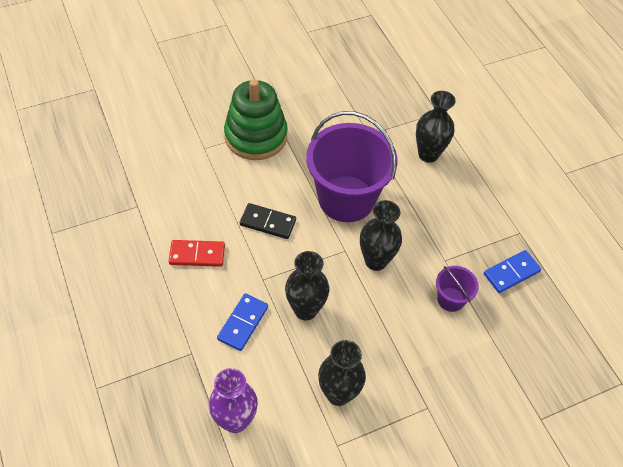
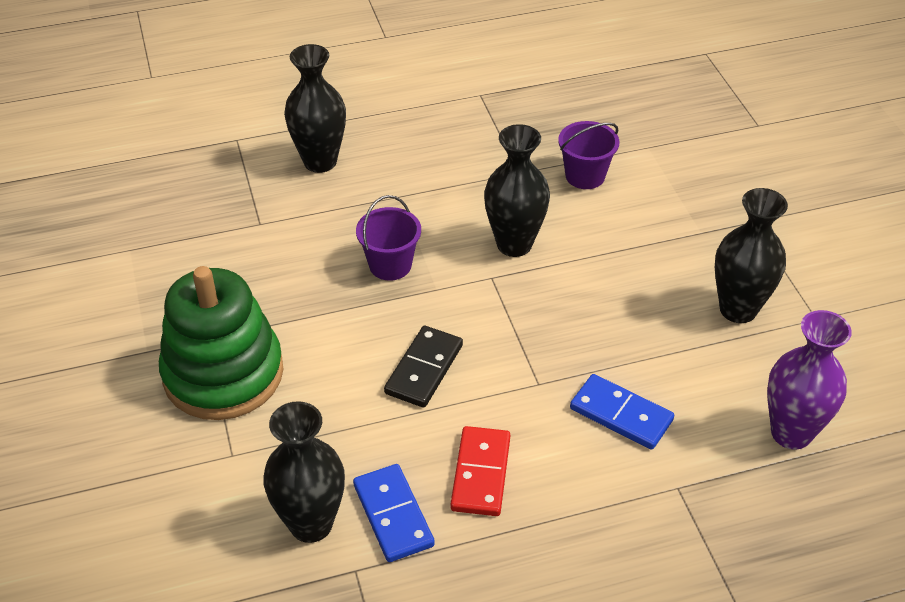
camera: 80 degrees left, 10 degrees down
(305, 309) = (598, 334): black vase -> black vase (311, 524)
(346, 198) = (390, 265): purple bucket -> purple bucket, size x0.45
(511, 273) = (545, 113): blue domino -> blue domino (393, 515)

